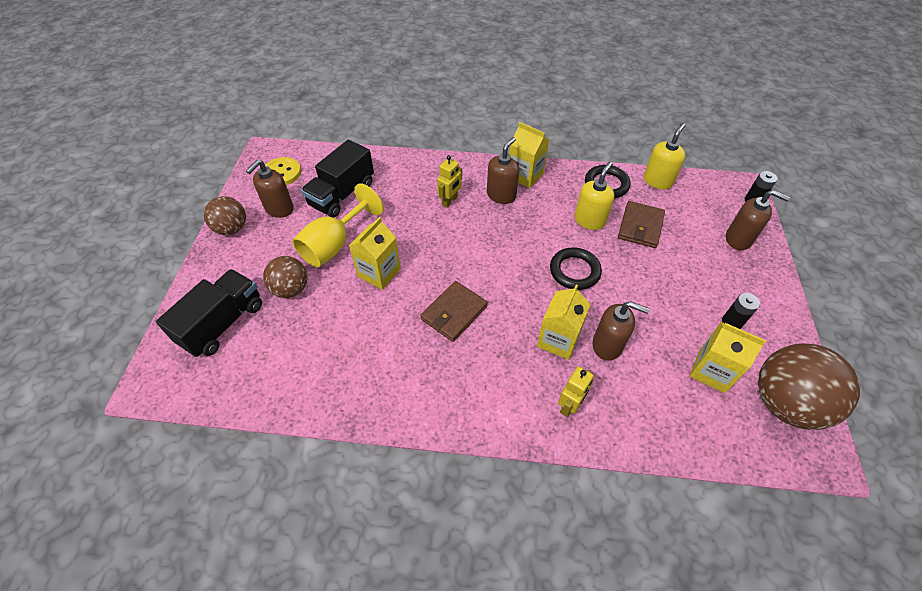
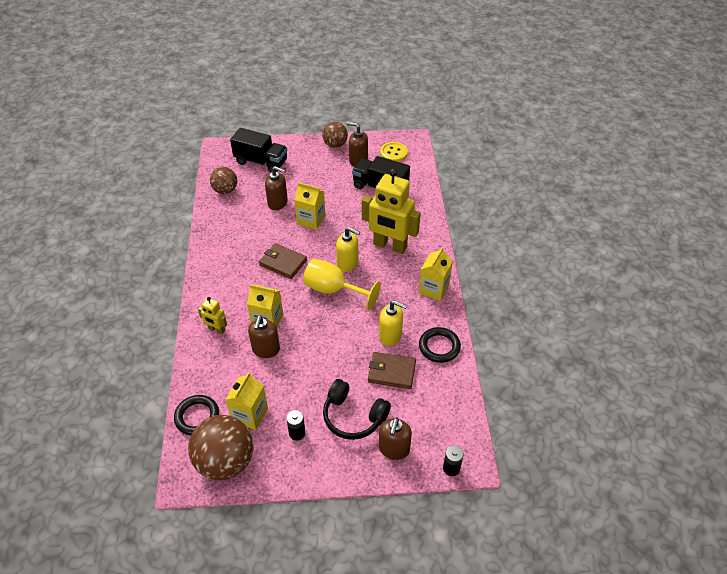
camera: 80 degrees right, 5 degrees down
(291, 289) = (290, 183): brown ball -> brown ball (225, 190)
(334, 245) = (331, 194): yellow goblet -> yellow goblet (333, 290)
(450, 201) = (390, 246): yellow robot -> yellow robot, size x2.17
(501, 195) = (405, 276): brown soap dispenser -> brown soap dispenser (278, 203)
(574, 271) = (332, 327): black ring -> black ring (197, 417)
(657, 181) = (456, 387): yellow soap dispenser -> yellow soap dispenser (348, 263)
(702, 267) = (353, 416): none -> black headphones

